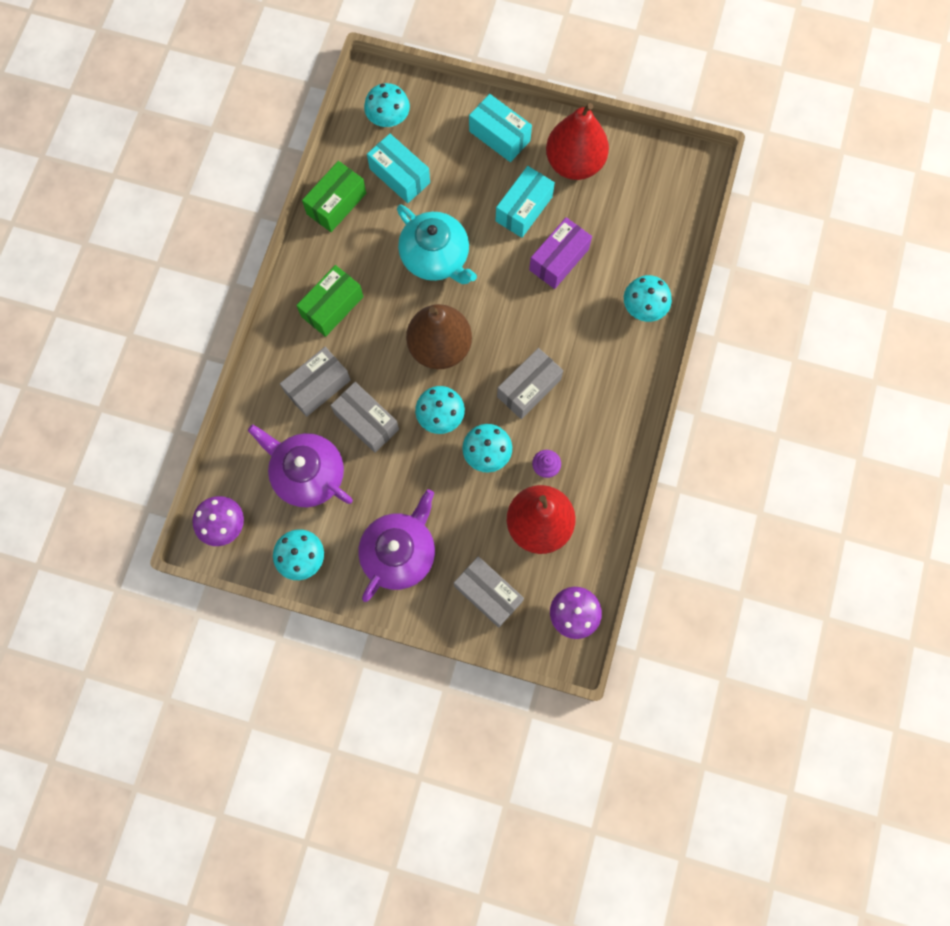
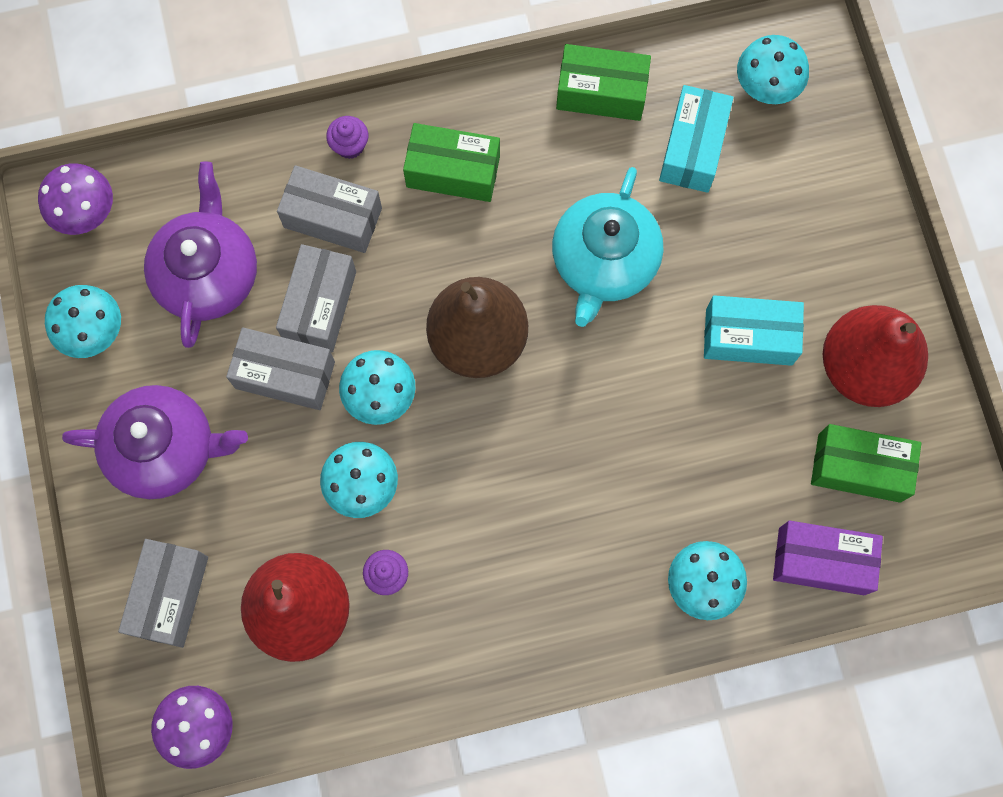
camera: 60 degrees right, 0 degrees up
(280, 354) = (350, 145): none -> purple cupcake
(499, 136) = (837, 243): turquoise box -> none
(528, 388) = (488, 490): grey box -> grey box (285, 375)
(559, 259) = (702, 426): purple box -> purple box (821, 561)
(626, 196) = (859, 468): none -> green box

